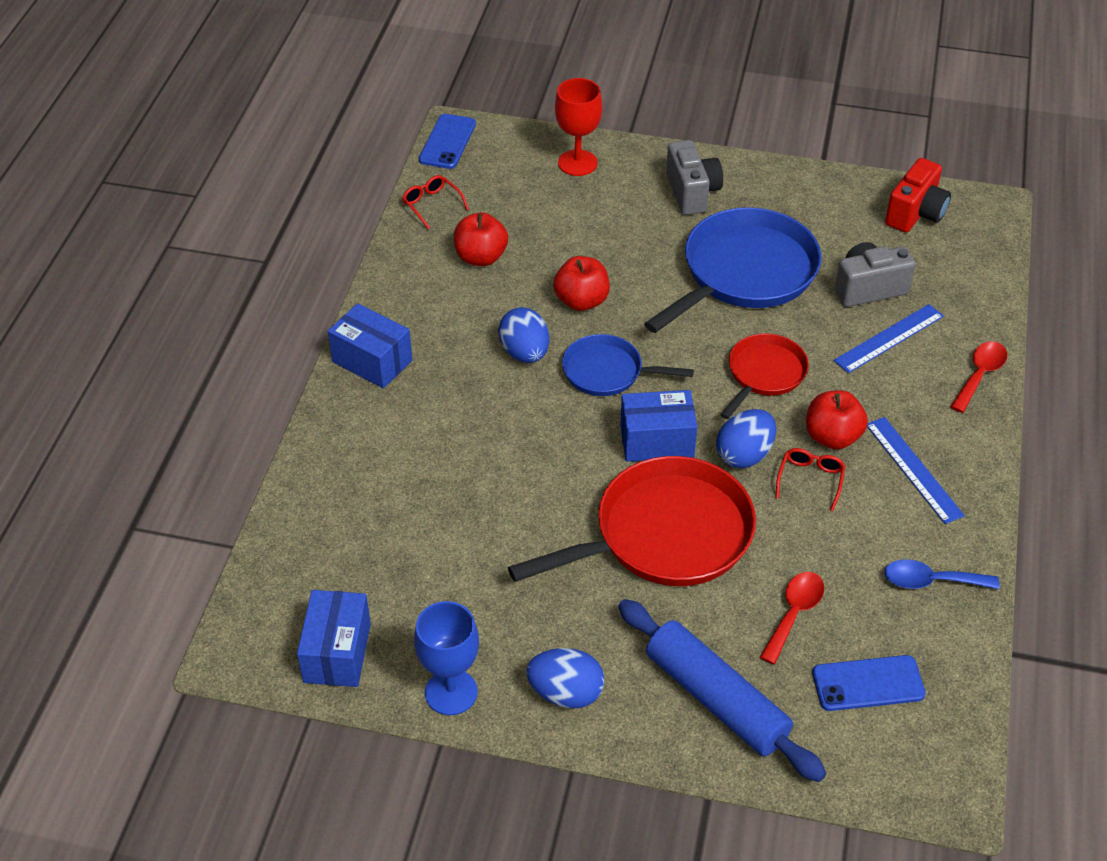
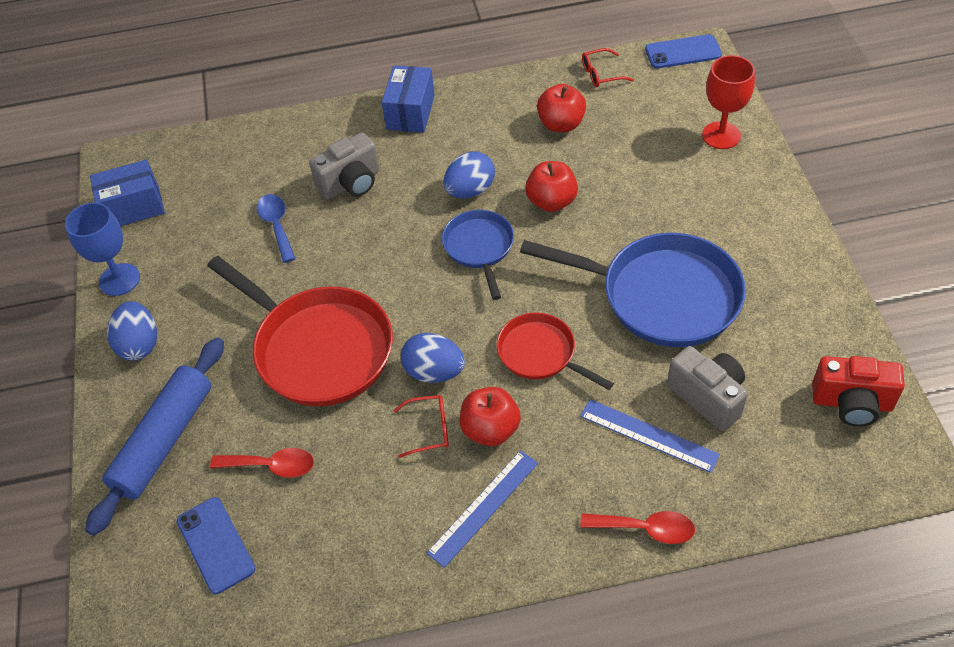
camera: 70 degrees right, 5 degrees up
(432, 205) = (601, 74): red glasses -> red glasses turned 135 degrees counterclockwise
(657, 441) = (419, 307): blue box -> none
(692, 193) = (743, 222): grey camera -> grey camera (351, 183)
(764, 374) = (540, 353): red pan -> red pan turned 150 degrees counterclockwise
(931, 581) = (351, 561): blue spoon -> blue spoon (277, 225)

